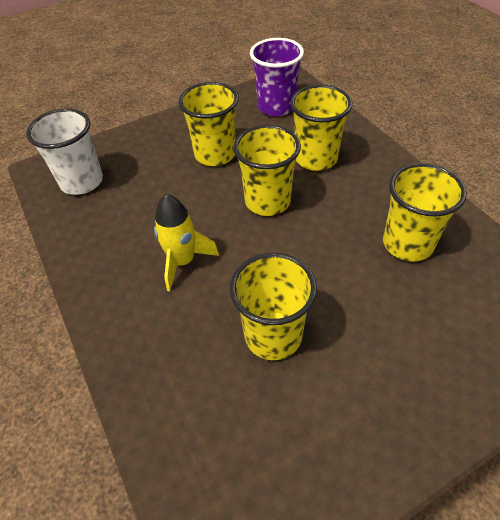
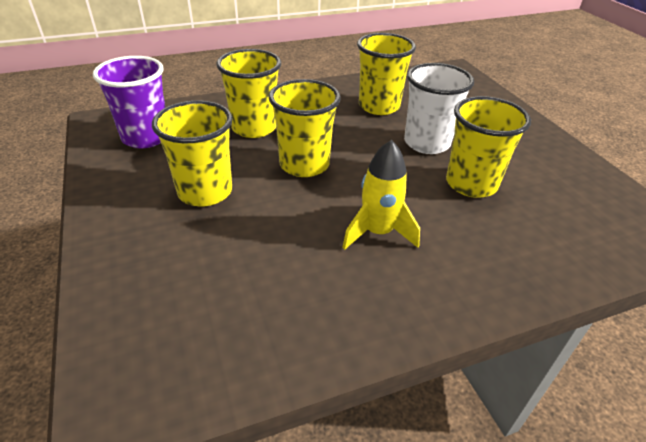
camera: 85 degrees left, 10 degrees down
(82, 182) = (185, 337): white cup -> white cup (427, 143)

